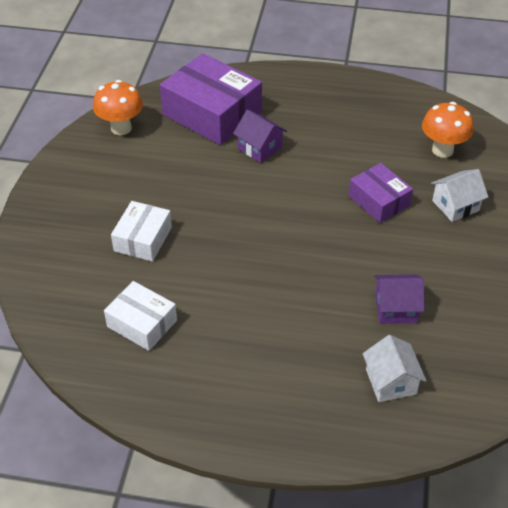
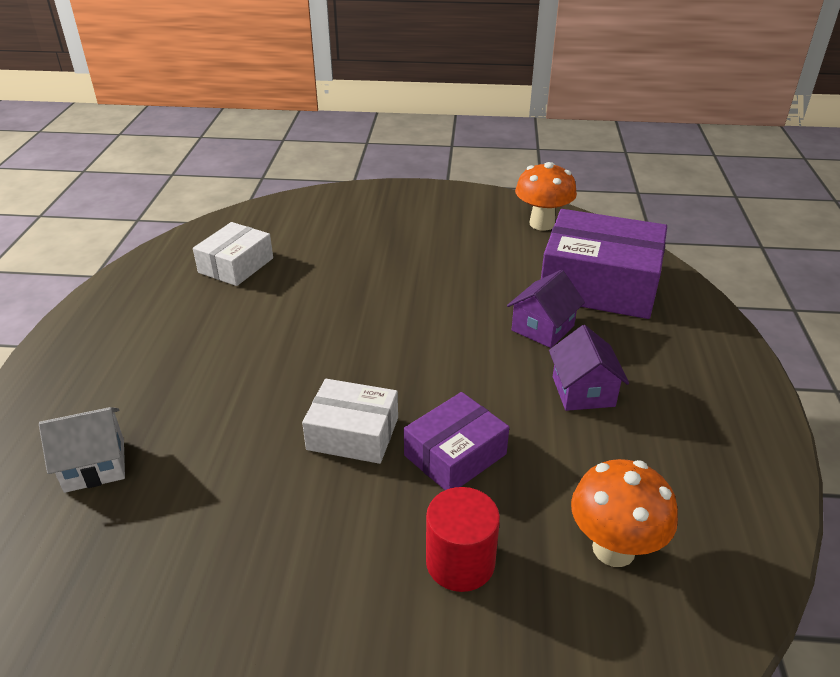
camera: 85 degrees right, 10 degrees down
(143, 239) = (359, 255): white box -> white box (353, 433)
(212, 113) = (599, 284): purple box -> purple box turned 75 degrees clockwise
(395, 308) = (225, 472): purple house -> purple house (583, 391)
(455, 205) = (460, 562): white house -> red cylinder

